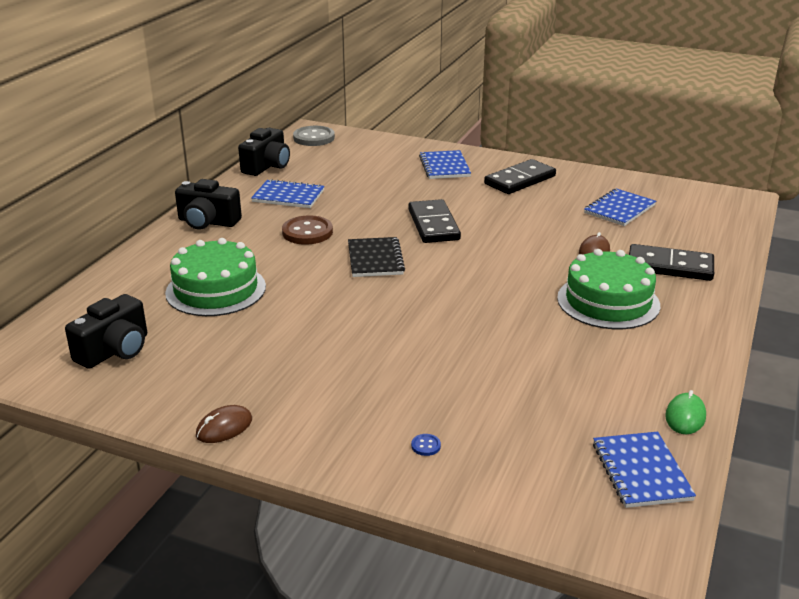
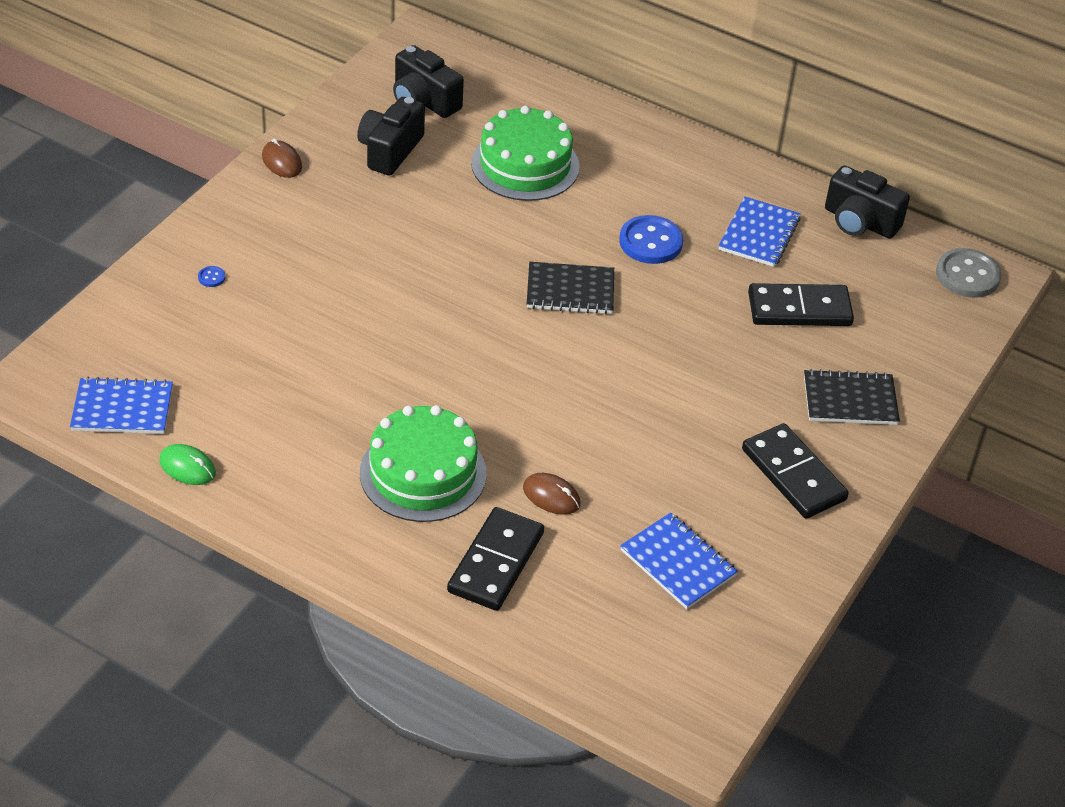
camera: 95 degrees right, 15 degrees up
(208, 222) = (691, 164): black camera -> black camera (390, 150)
(307, 232) = (650, 242): brown button -> blue button
(433, 225) = (655, 356): black domino -> black domino (799, 309)
(444, 166) = (850, 400): blue notebook -> black notebook

